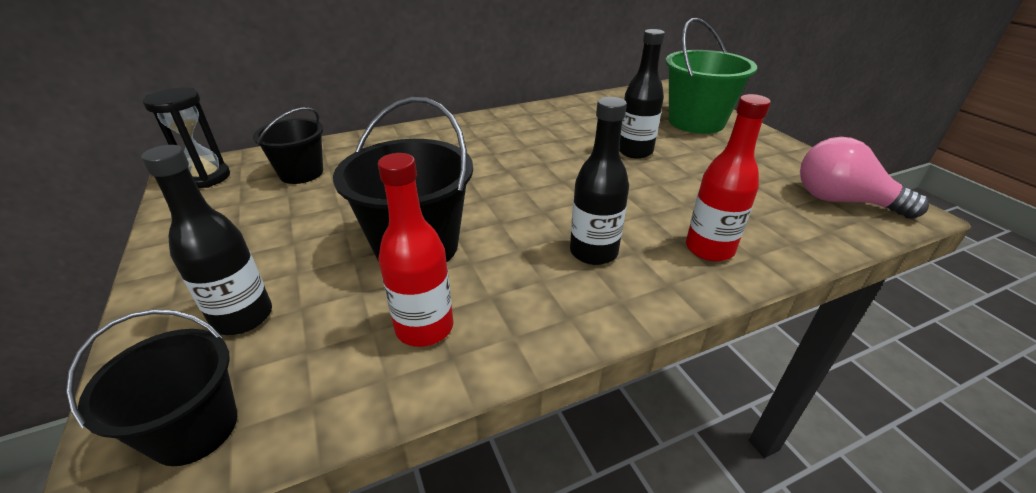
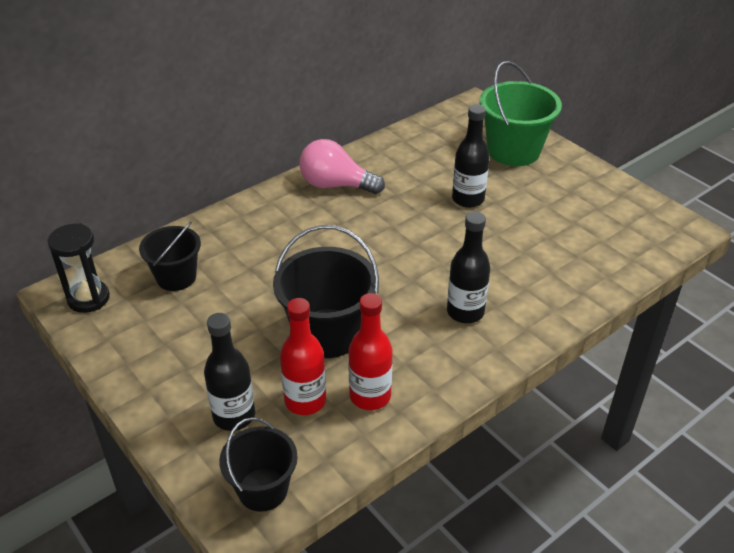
camera: 15 degrees left, 5 degrees up
(709, 249) = (548, 293): red bottle -> red bottle (305, 401)
(842, 201) = (641, 227): pink light bulb -> pink light bulb (336, 185)

